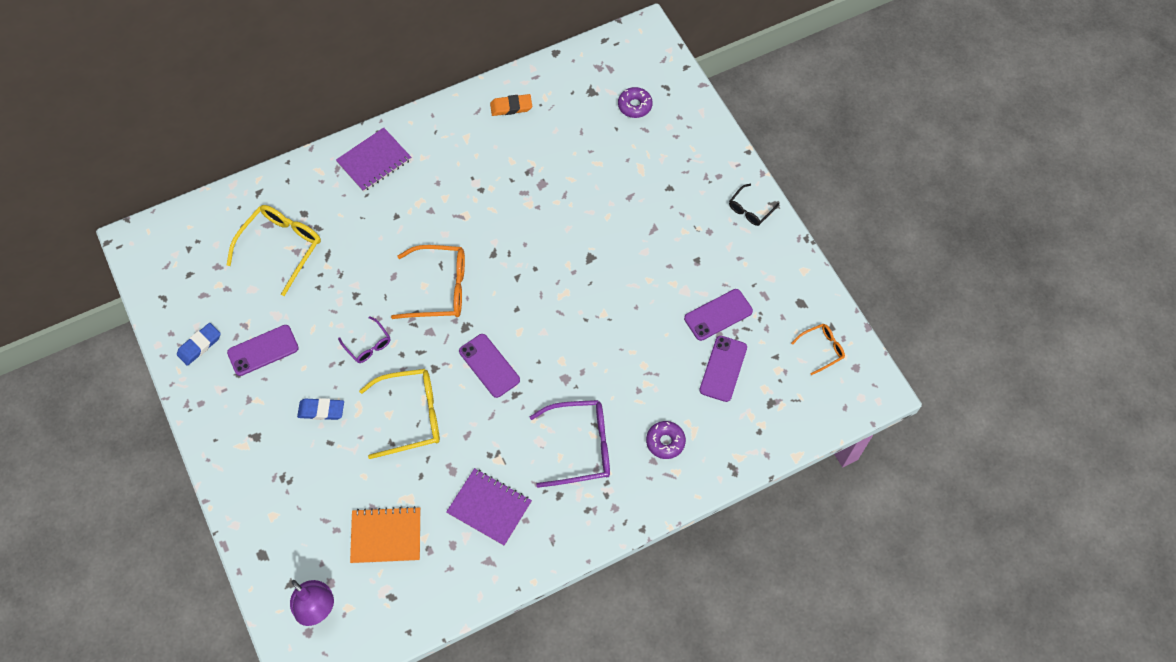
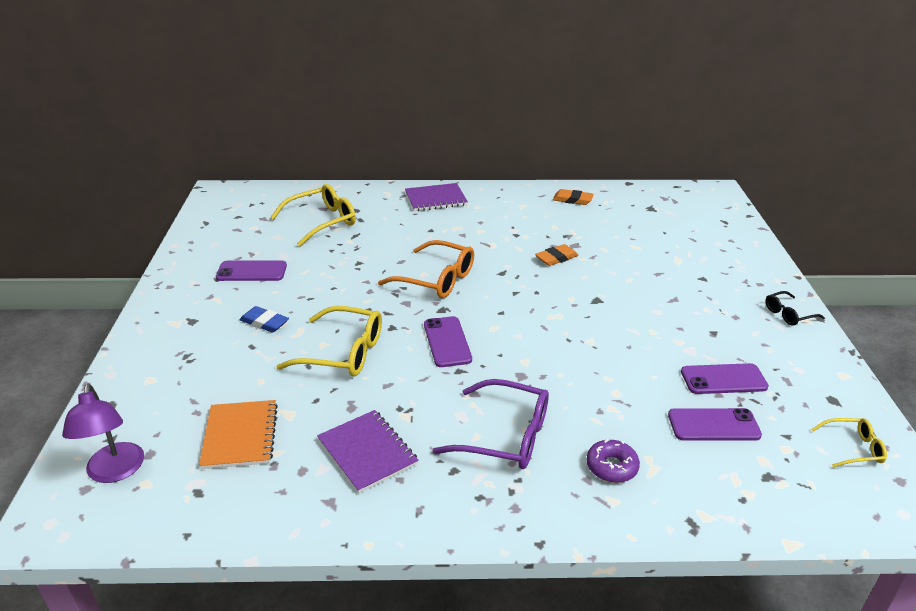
camera: 25 degrees right, 30 degrees down
(199, 345) = (205, 254): blue eraser -> none
(368, 345) = (343, 294): purple glasses -> none
(386, 536) = (240, 436): orange notebook -> orange notebook turned 60 degrees clockwise
(533, 211) = (556, 258): none -> orange eraser
(635, 106) = (689, 224): purple donut -> none
(723, 369) = (713, 425): purple phone -> purple phone turned 45 degrees clockwise
(821, 349) = (853, 448): orange glasses -> yellow glasses

